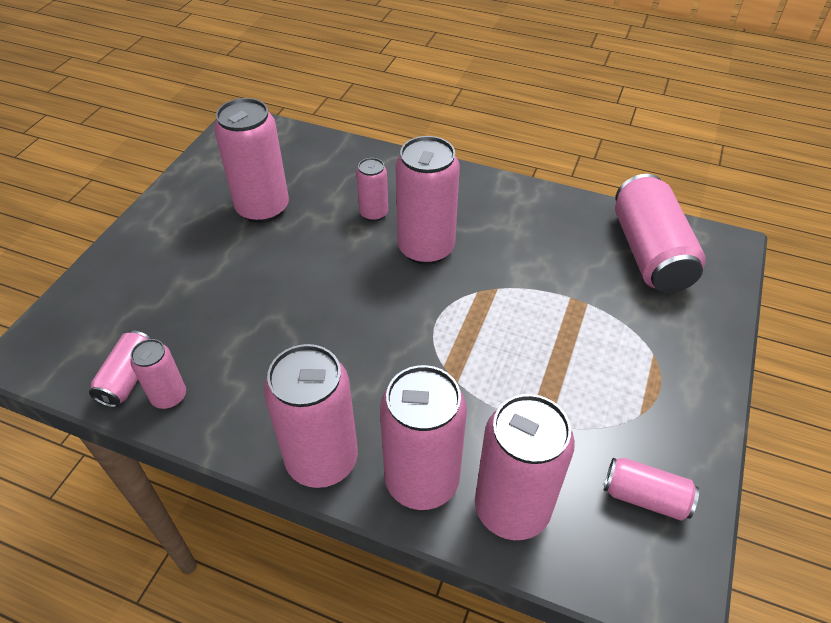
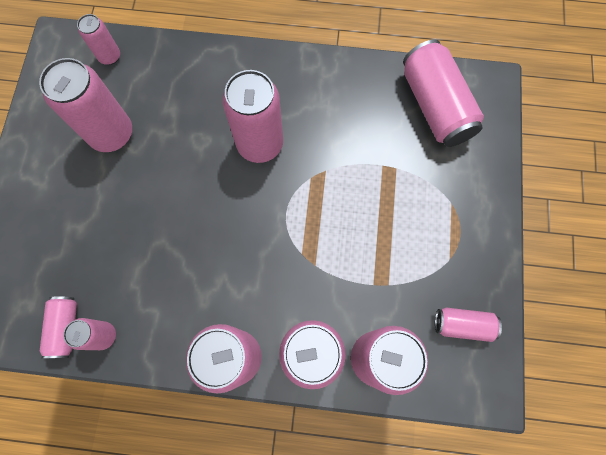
camera: 15 degrees left, 25 degrees up
(374, 213) = (207, 117): pink can -> pink can (110, 56)

